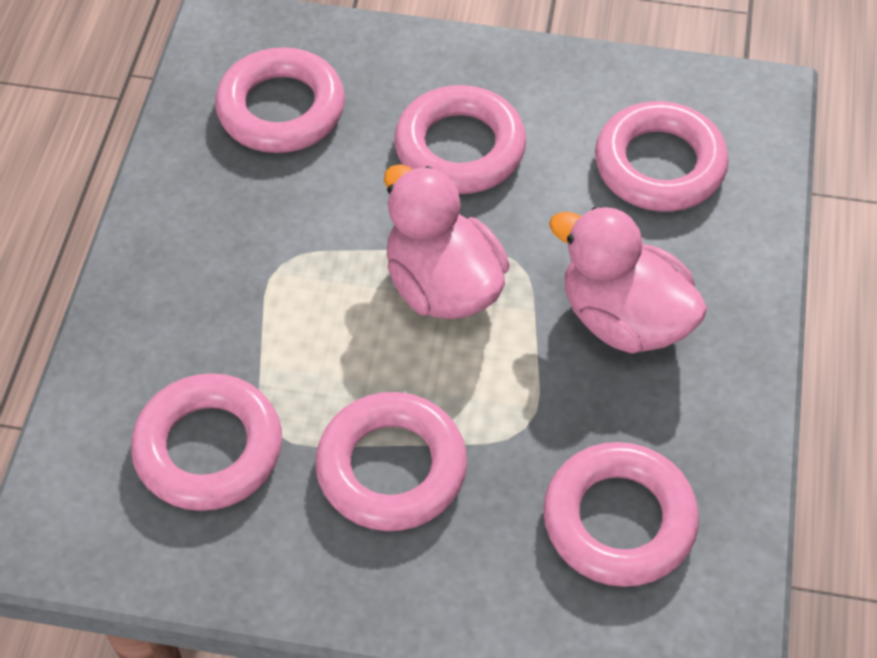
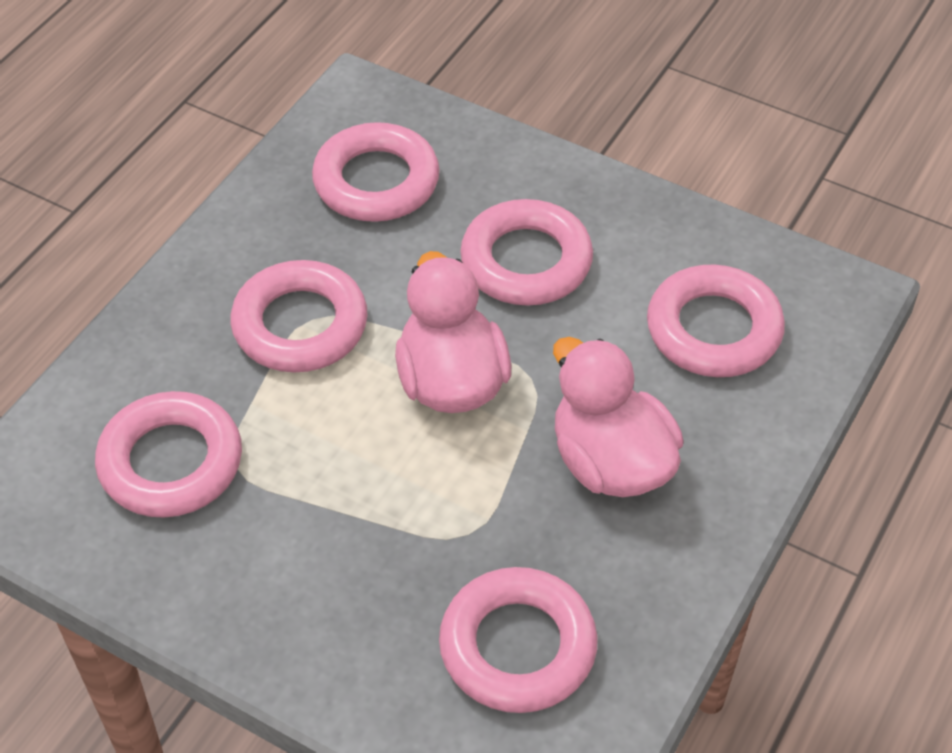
camera: 20 degrees right, 5 degrees down
(391, 468) = (326, 531): pink ring -> pink ring (300, 325)

